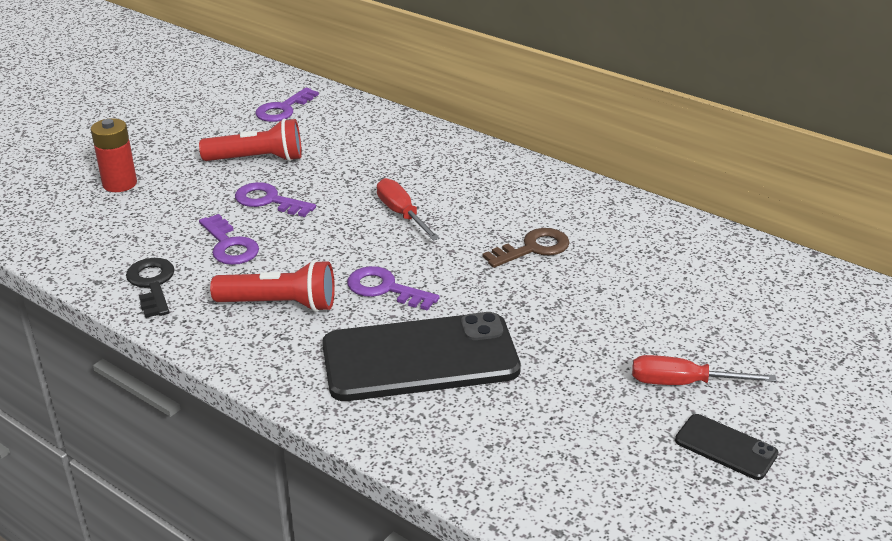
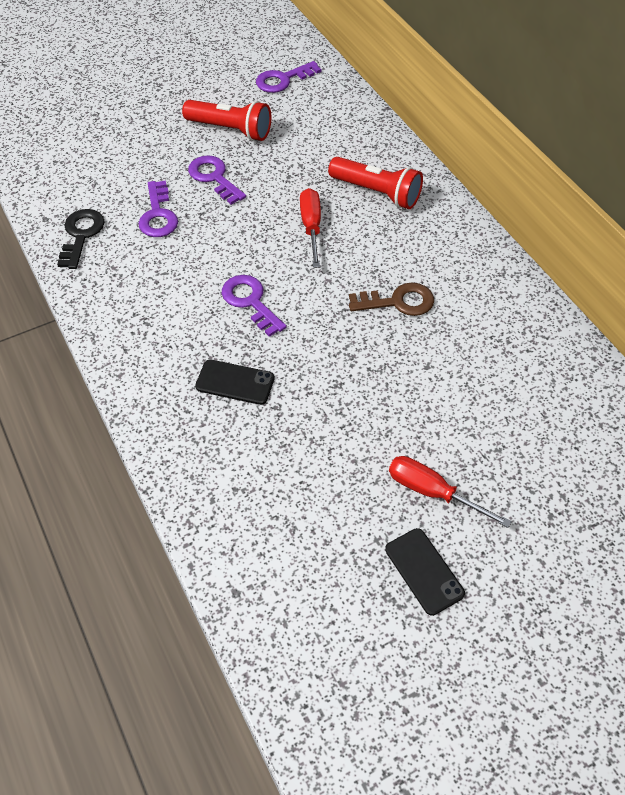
camera: 25 degrees right, 20 degrees up
(120, 184) = (113, 124): red battery -> none
(280, 304) = (162, 289): red flashlight -> red flashlight (377, 193)
(420, 358) = (235, 382): black phone -> black phone, size x0.45

